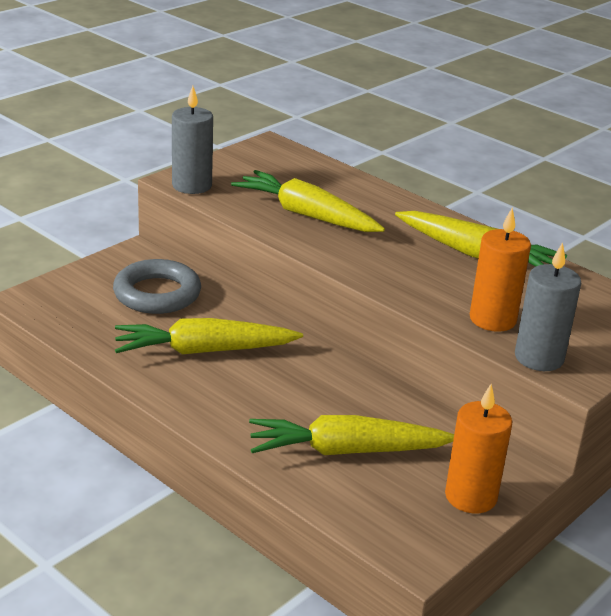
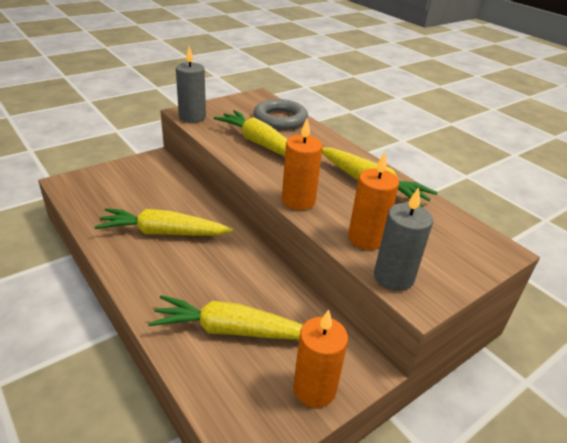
camera: 10 degrees right, 5 degrees up
(157, 294) = (153, 187): grey ring -> grey ring (280, 119)
(391, 284) = (298, 201): none -> orange candle

